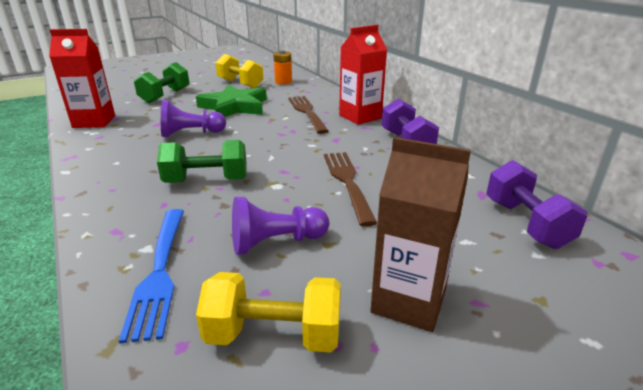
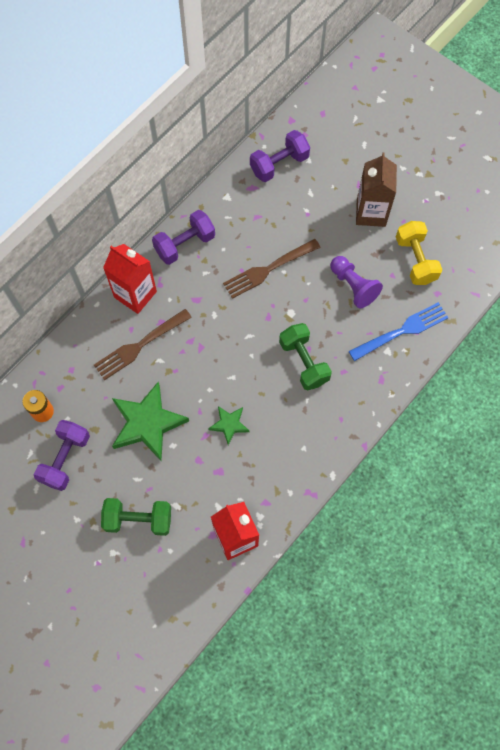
camera: 110 degrees left, 40 degrees up
(191, 134) = (229, 424): purple pawn -> green star
(240, 84) = (65, 459): yellow dumbbell -> purple dumbbell

